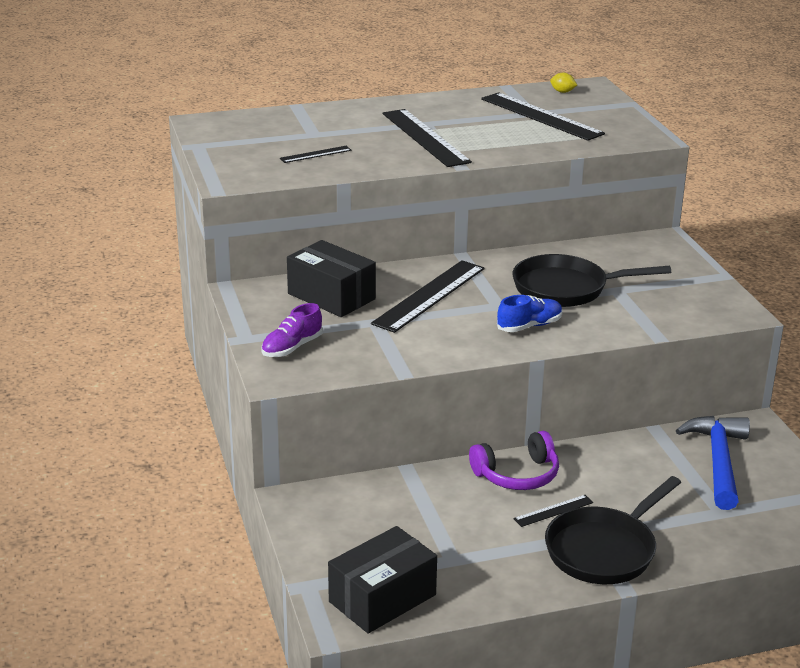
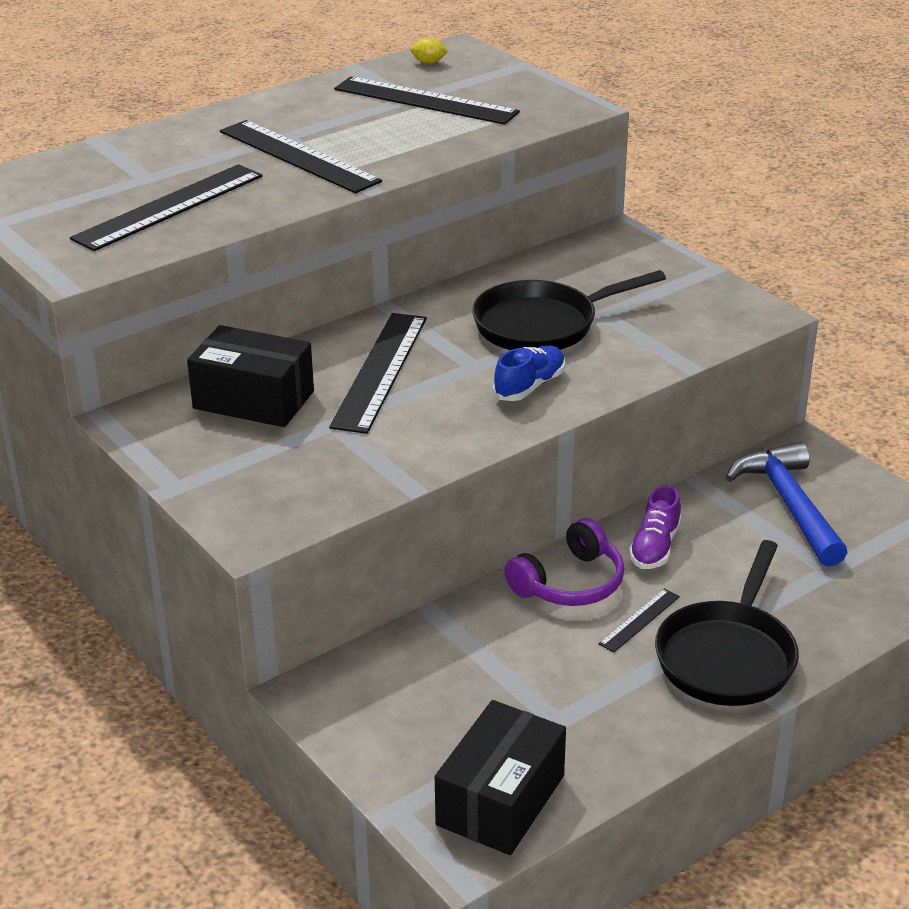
camera: 20 degrees left, 5 degrees up
(292, 347) = (246, 486): purple shoe -> purple shoe (655, 547)
(315, 154) = (169, 207): black ruler -> black ruler, size x2.13

